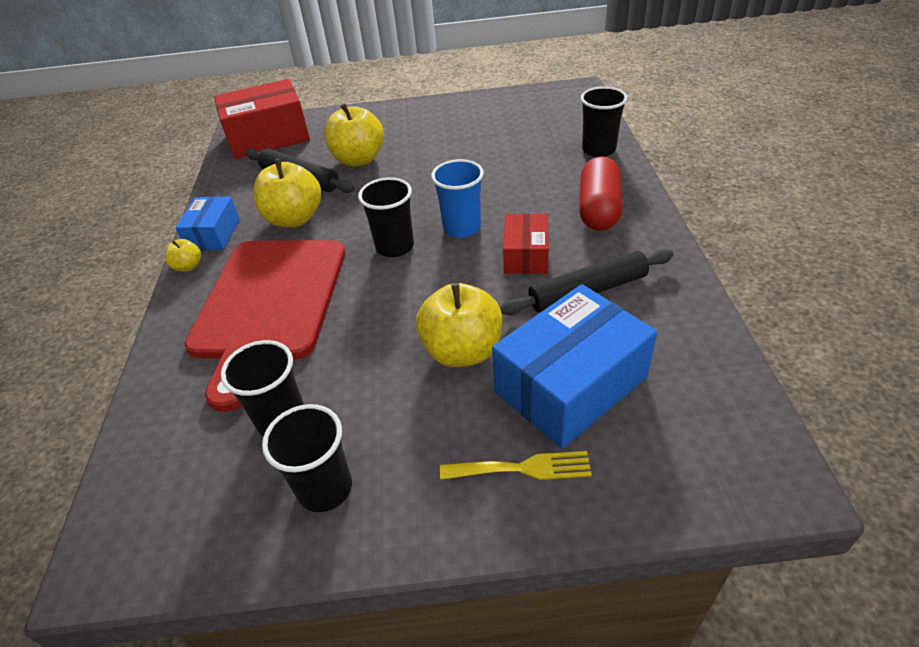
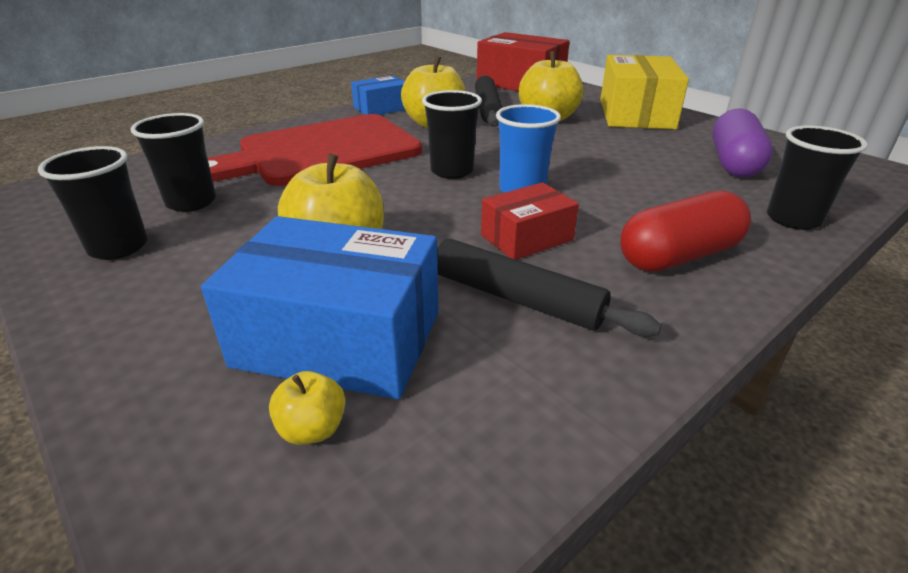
camera: 50 degrees right, 10 degrees down
(188, 266) = (337, 114): yellow apple -> yellow apple (312, 429)
(403, 120) = (636, 114): none -> yellow box
(518, 127) = (734, 163): none -> purple capsule
(523, 468) = (184, 348): yellow fork -> none

